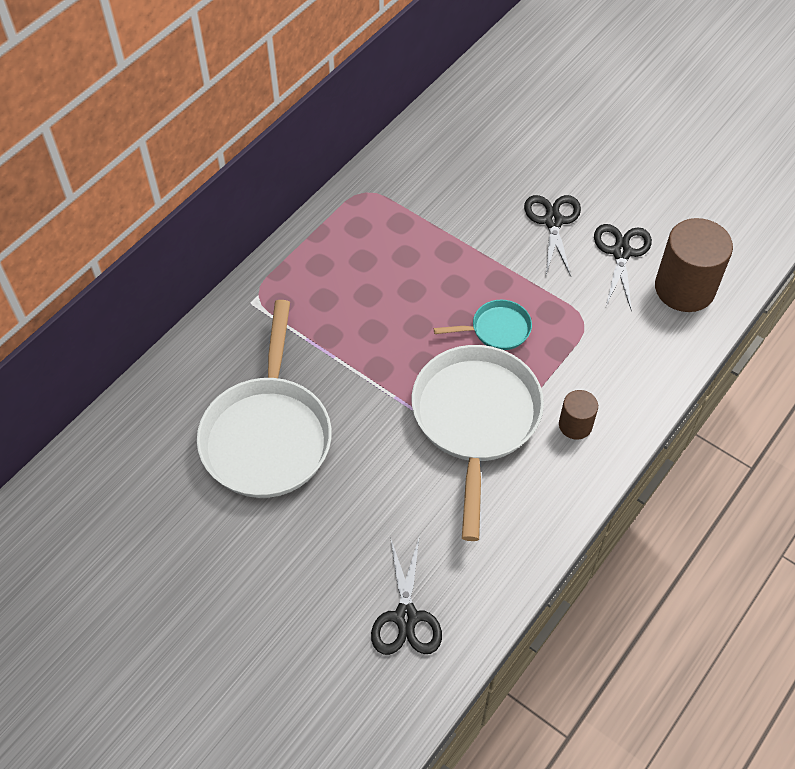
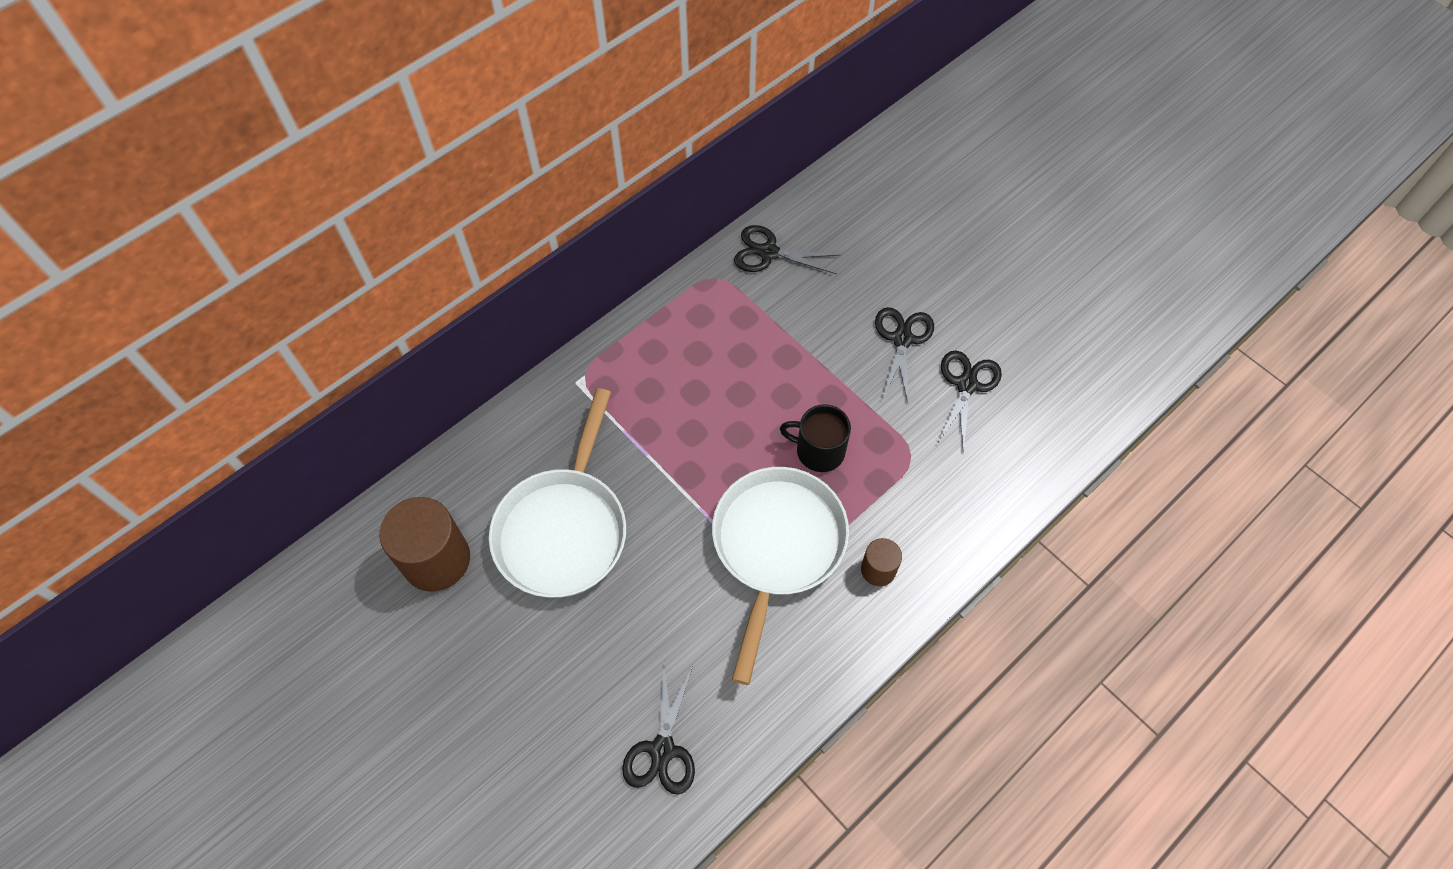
camera: 10 degrees right, 5 degrees up
(411, 163) = (768, 252): none -> black scissors
(496, 329) = (819, 450): turquoise pan -> black mug
(684, 288) = (1025, 435): brown cylinder -> brown cylinder (436, 560)

